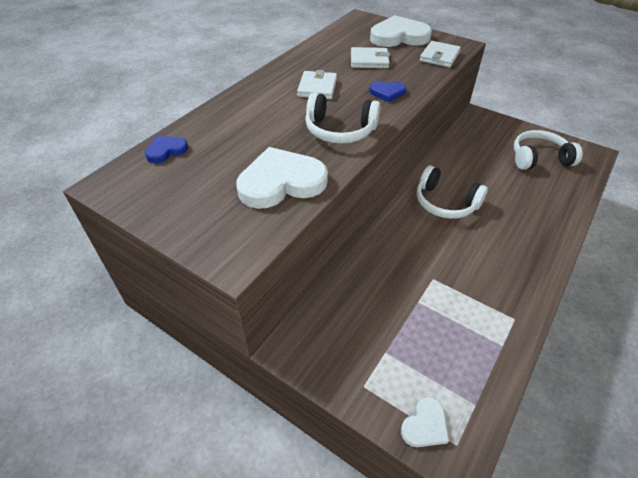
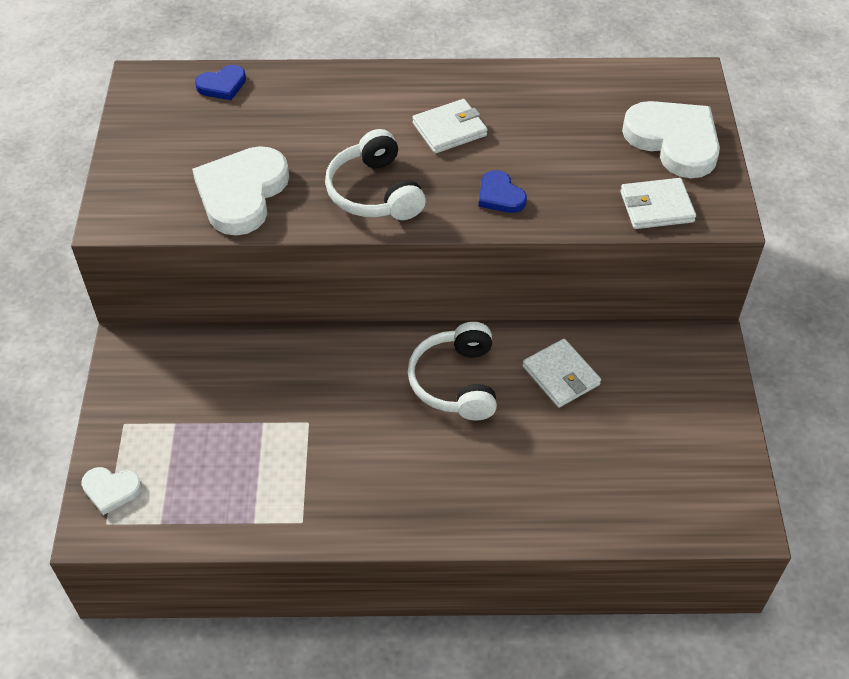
camera: 55 degrees right, 5 degrees up
(166, 151) = (222, 85): blue heart -> blue heart turned 135 degrees clockwise
(281, 182) = (242, 193): white heart -> white heart turned 105 degrees counterclockwise
(369, 60) = (568, 143): white wallet -> white wallet (561, 375)
(539, 158) = (660, 454): white headphones -> none

